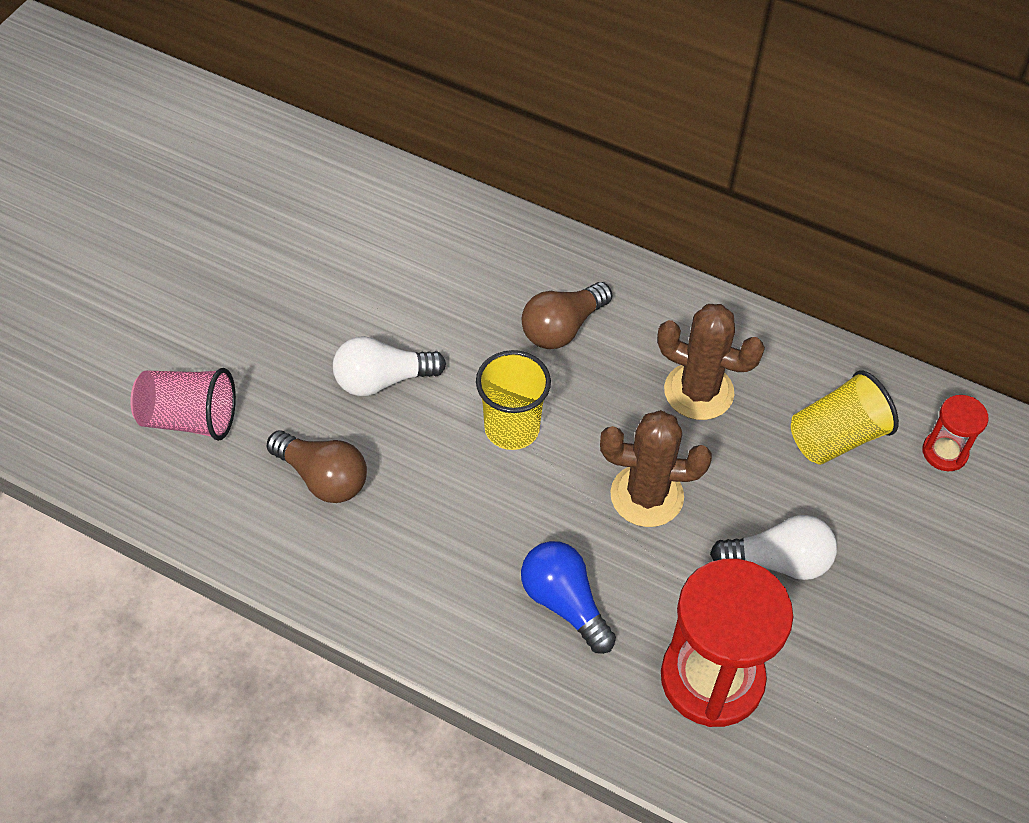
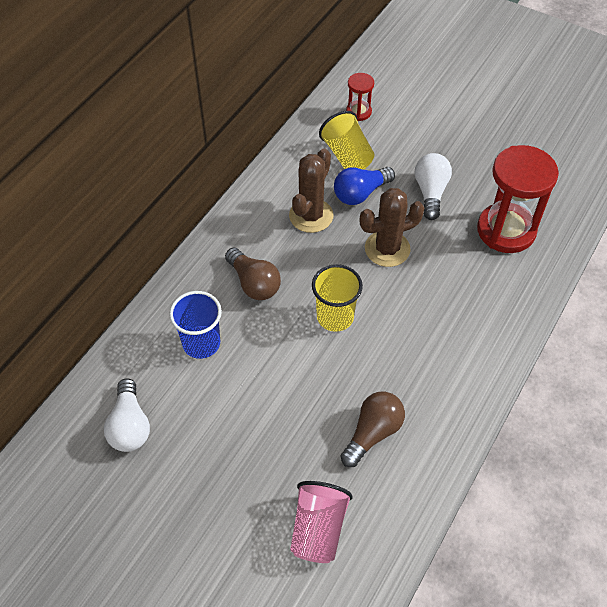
camera: 85 degrees left, 0 degrees up
(383, 380) = (290, 394): white light bulb -> white light bulb (130, 425)
(458, 277) = (201, 343): none -> blue cup
(564, 603) = (463, 296): blue light bulb -> blue light bulb (360, 193)
(647, 495) = (387, 249): brown cactus -> brown cactus turned 60 degrees clockwise

